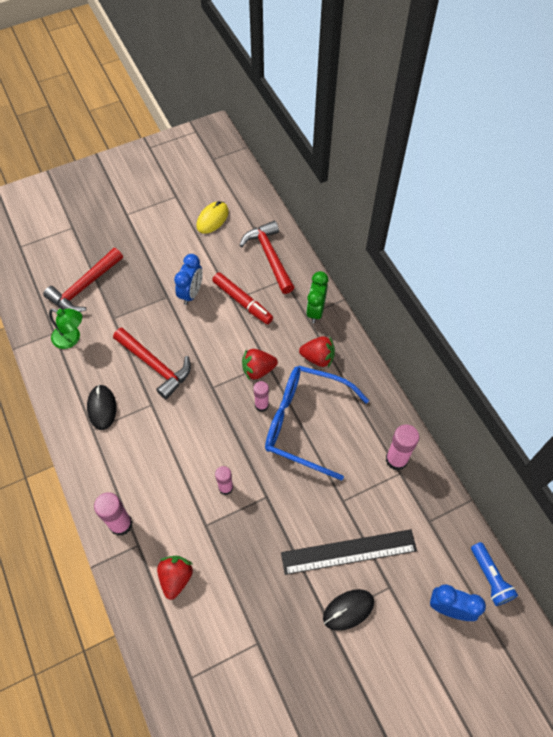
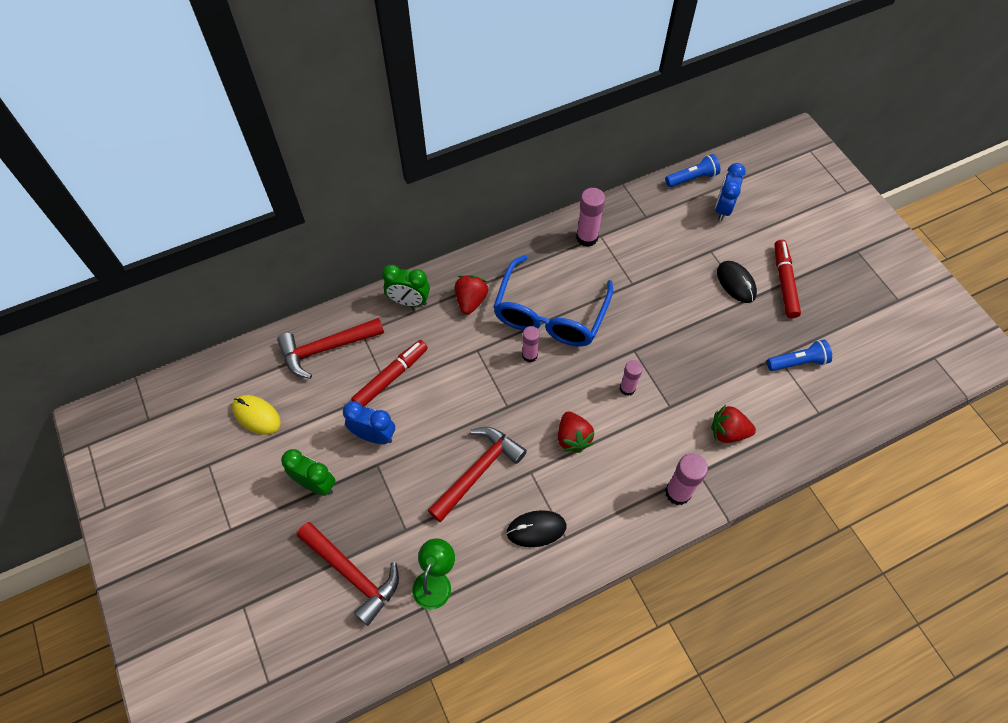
camera: 90 degrees left, 0 degrees up
(155, 260) = (316, 484): none -> green clock
(251, 665) = (798, 362): none -> blue flashlight
(258, 370) = (485, 359): red strawberry -> red strawberry (573, 438)
(348, 552) = (682, 281): black ruler -> none
(352, 667) = (784, 282): none -> red marker

